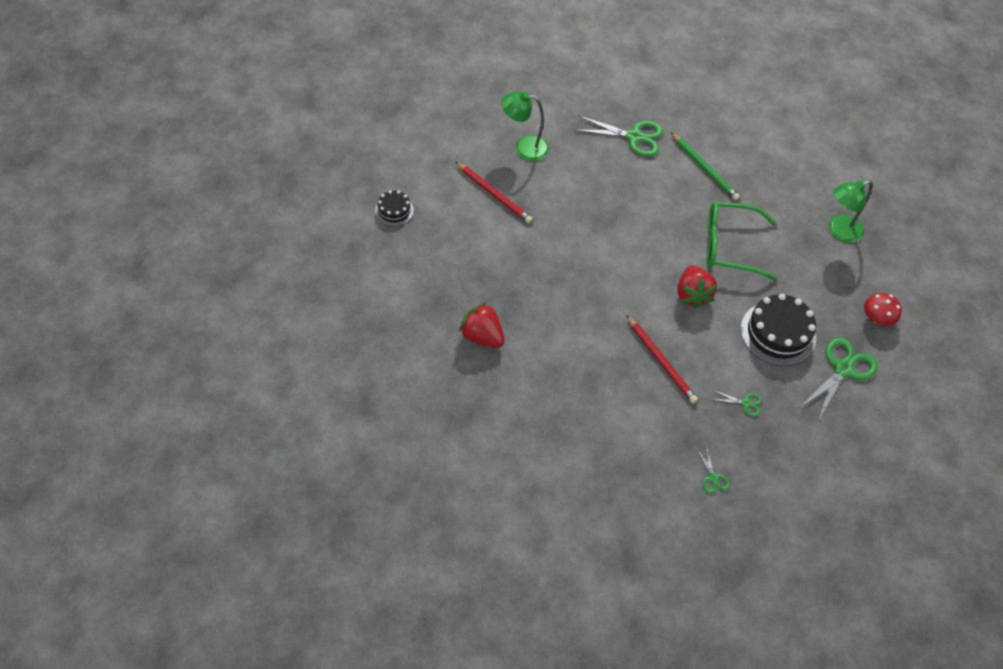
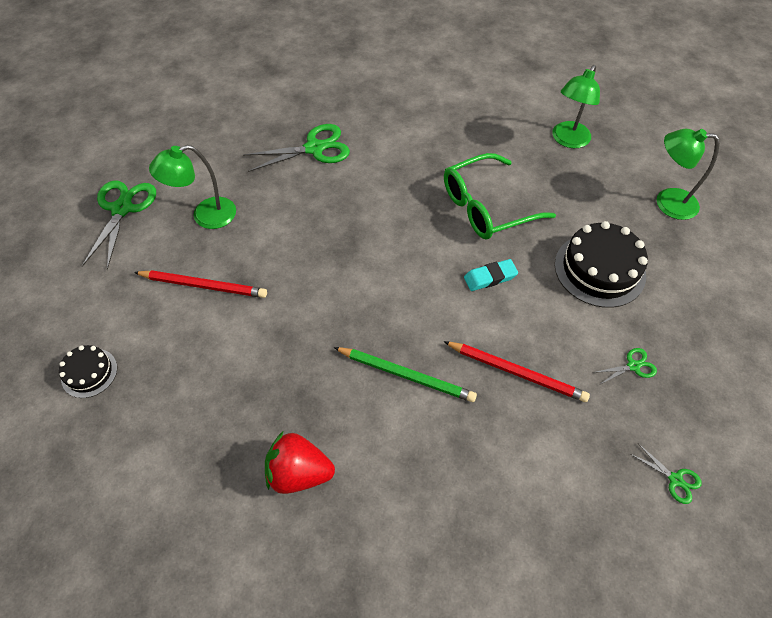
camera: 30 degrees left, 0 degrees up
(692, 294) = (490, 277): red strawberry -> turquoise eraser
(704, 168) = (404, 144): green pencil -> green pencil (406, 375)
(843, 369) = (684, 270): green scissors -> green scissors (122, 209)
(877, 318) = (667, 202): red mushroom -> green lamp

